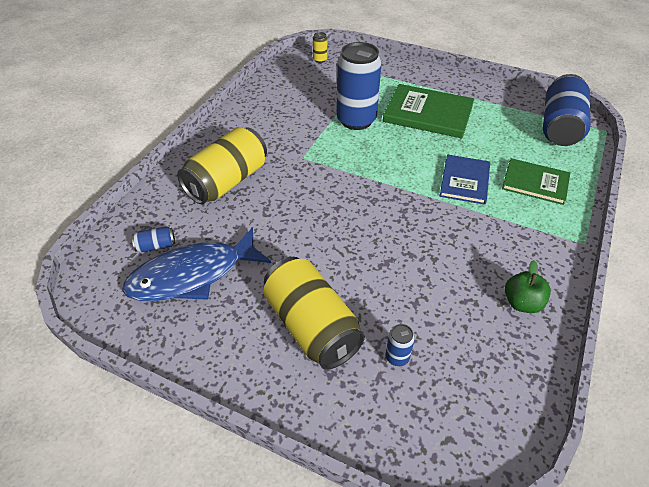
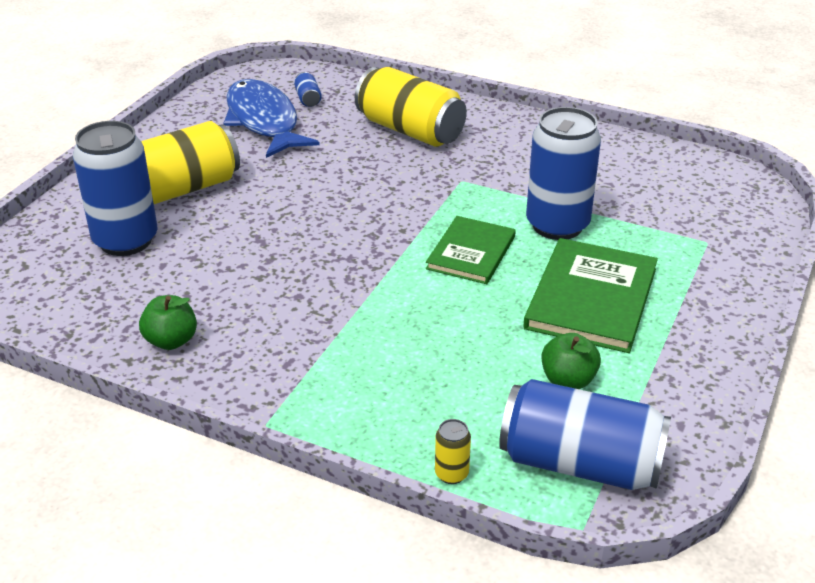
camera: 90 degrees right, 10 degrees down
(320, 60) = (731, 193): yellow can -> yellow can (451, 474)
(397, 357) = (126, 240): blue can -> blue can, size x2.47
(464, 181) = (412, 320): blue book -> none
(500, 126) = (568, 380): none -> green apple
(535, 183) = (408, 396): green book -> green book (471, 252)

